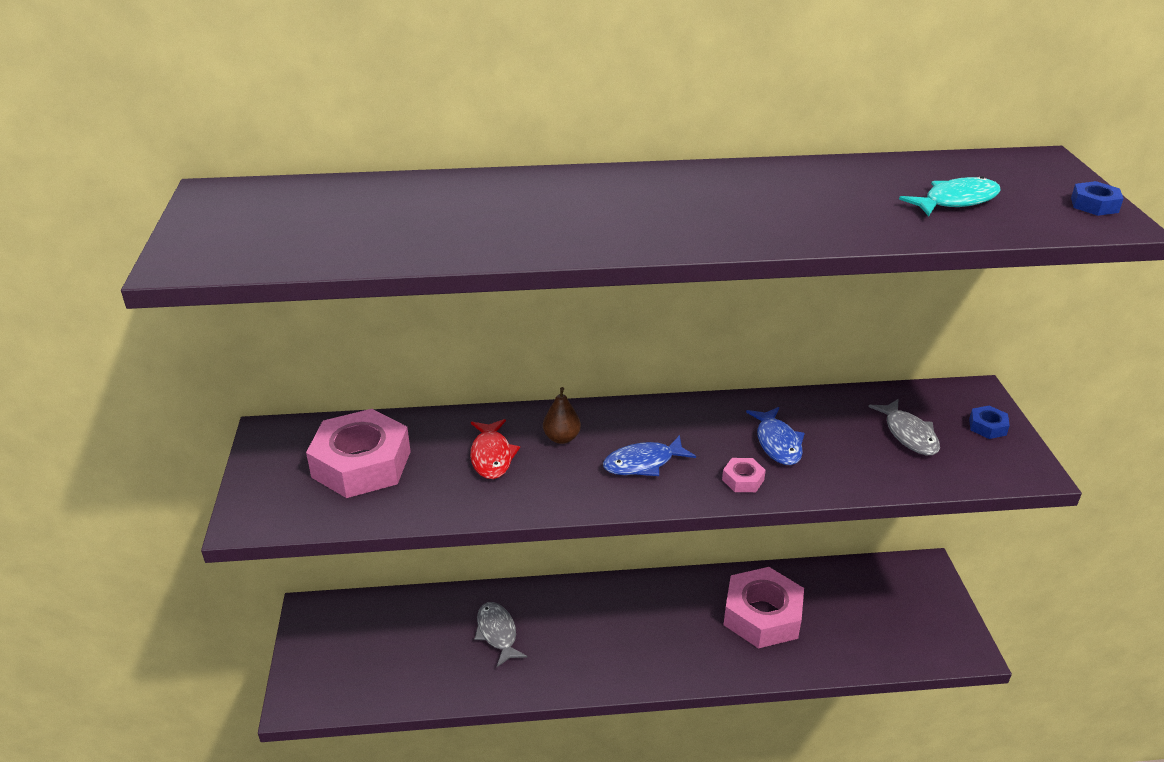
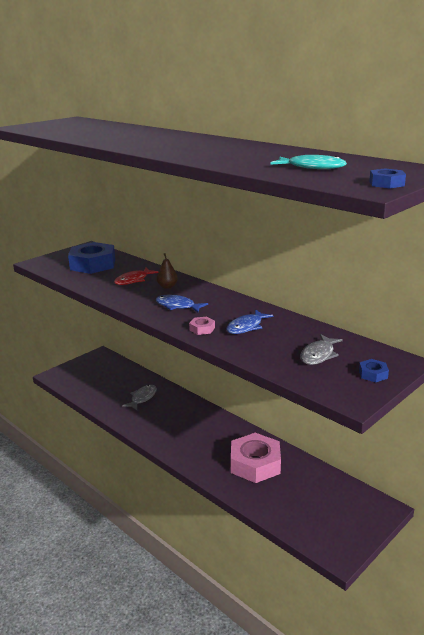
camera: 50 degrees right, 10 degrees down
(361, 464) = (93, 264): pink nut -> blue nut

